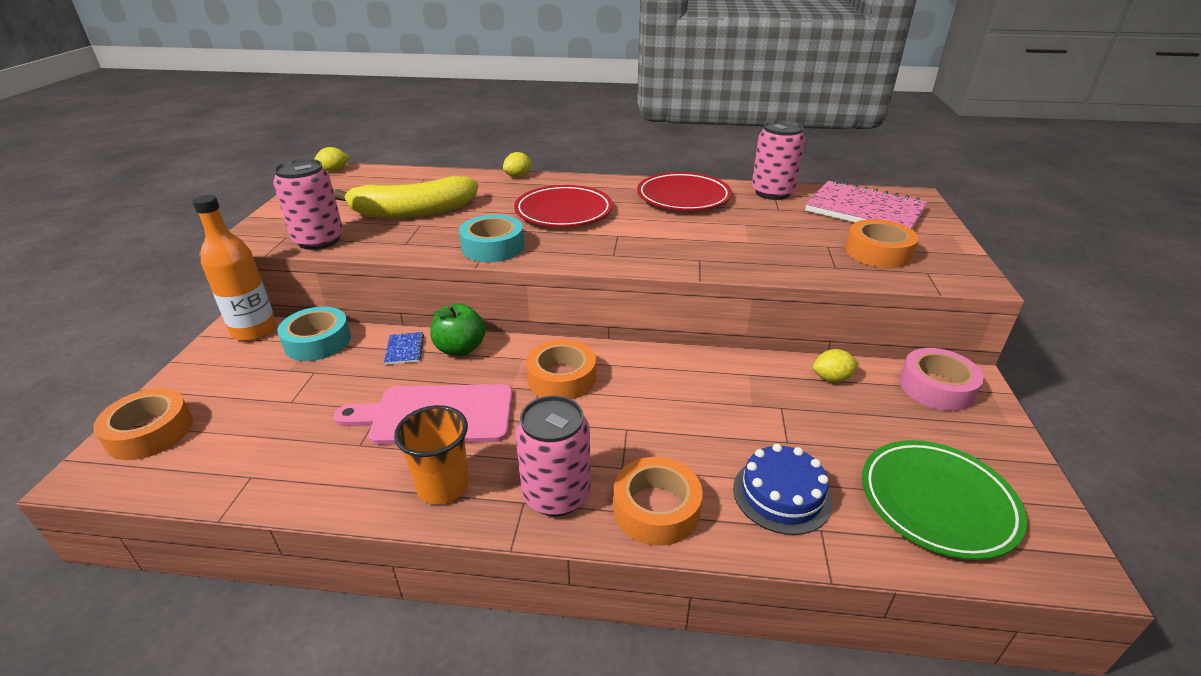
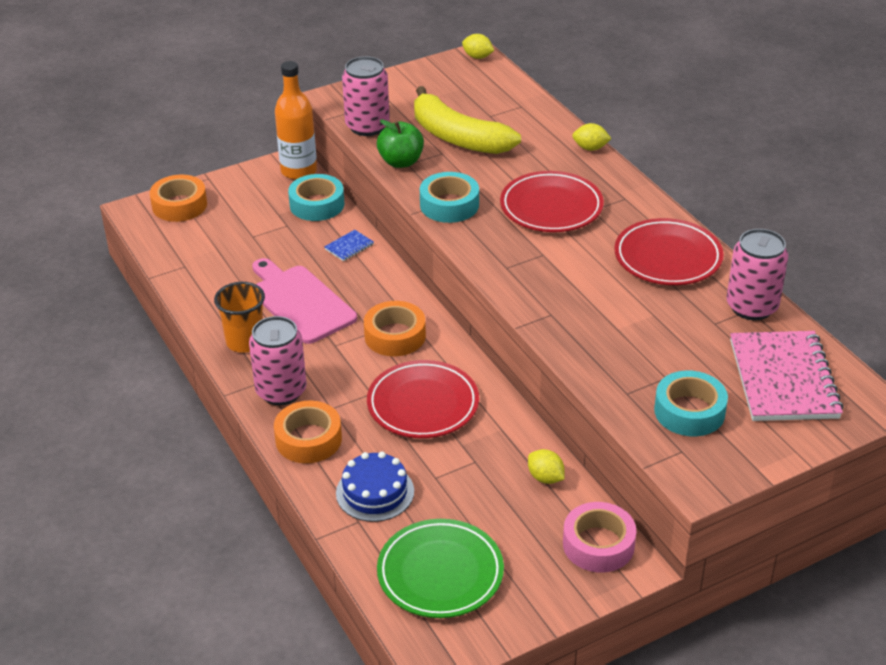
camera: 55 degrees right, 5 degrees up
(460, 349) = (377, 271): green apple -> green apple (401, 162)
(675, 403) = (423, 404): none -> red plate
(878, 252) = (689, 411): orange tape -> turquoise tape

